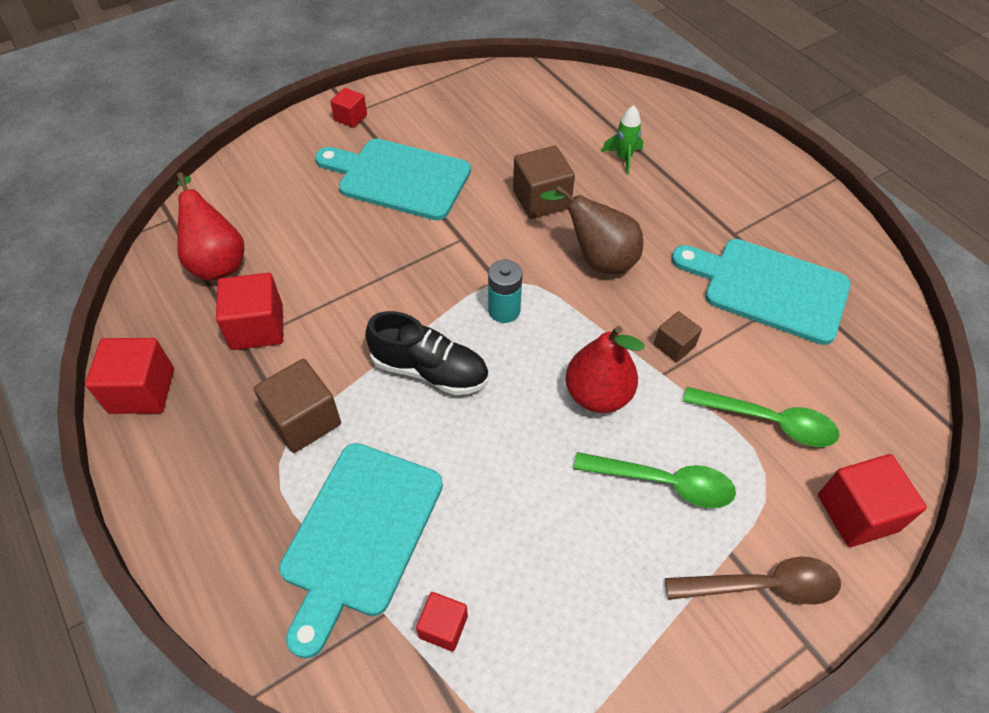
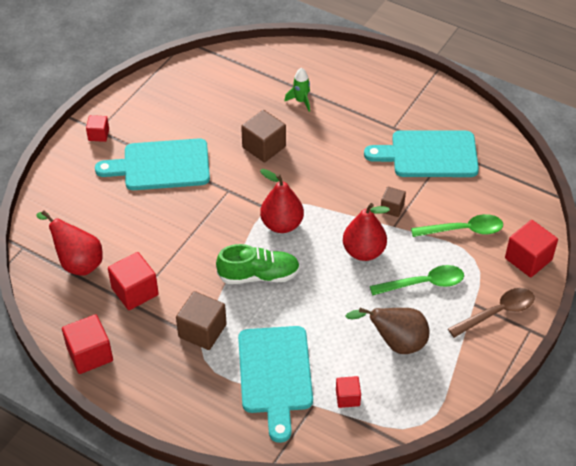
camera: 25 degrees left, 5 degrees down
(429, 370) = (259, 275): black shoe -> green shoe
(504, 310) = (282, 224): turquoise battery -> red pear
(598, 259) = (320, 173): brown pear -> brown pear (396, 343)

